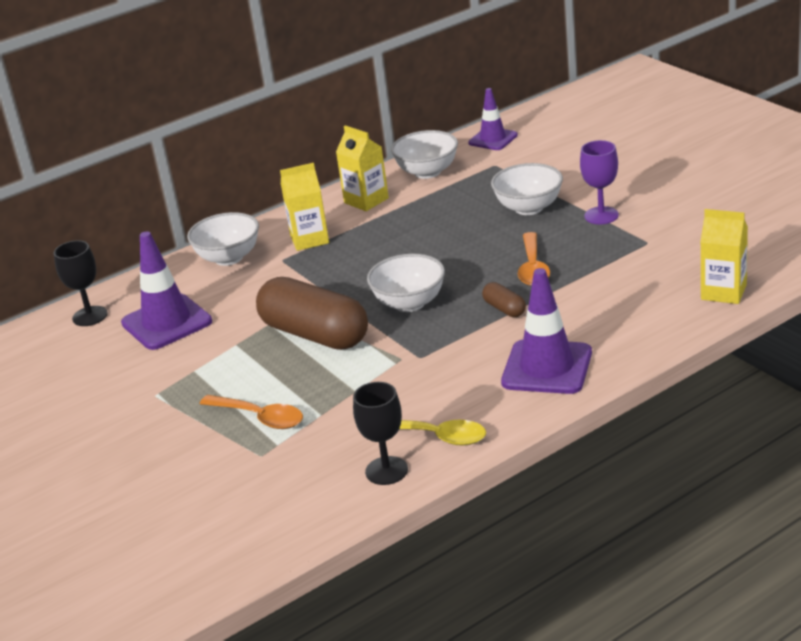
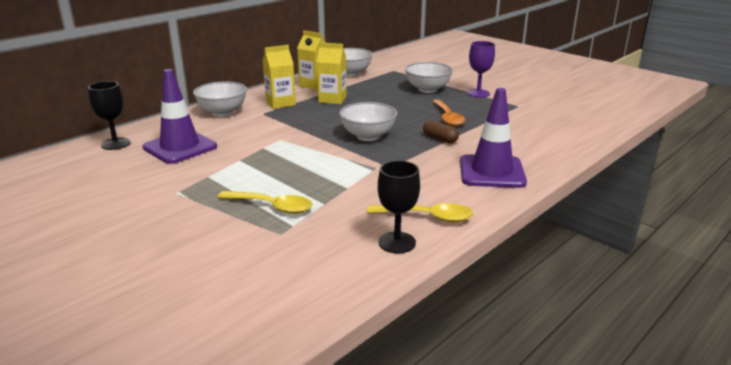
camera: 15 degrees left, 5 degrees down
(260, 417) = (272, 206): orange spoon -> yellow spoon
(315, 334) = (302, 154): brown capsule -> none
(493, 139) = (386, 60): purple traffic cone -> none
(723, 292) = (588, 130): yellow carton -> yellow carton (332, 99)

